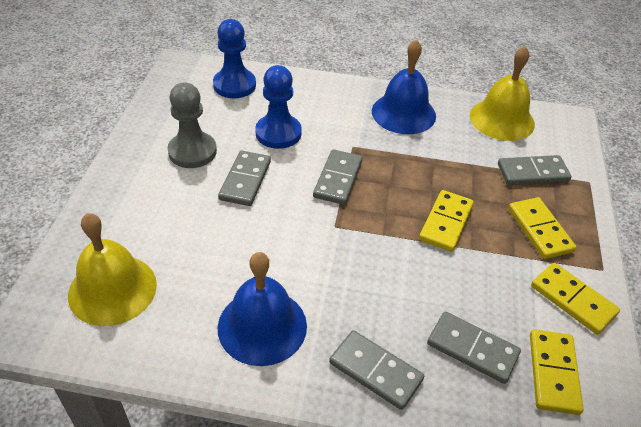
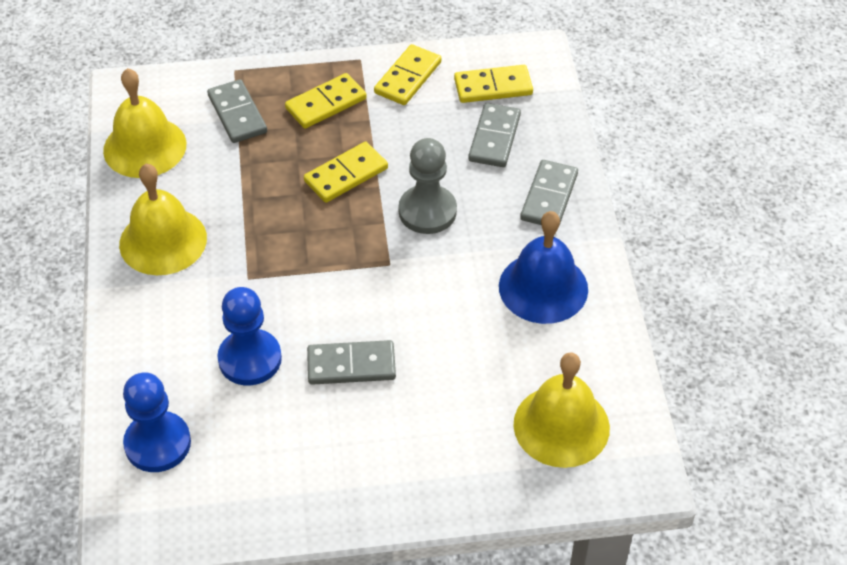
camera: 105 degrees left, 5 degrees up
(192, 152) = (320, 439): grey pawn -> grey pawn (427, 211)
(337, 179) = (314, 278): grey domino -> none
(403, 113) = (163, 241): blue bell -> yellow bell
(446, 223) = (346, 175): yellow domino -> yellow domino turned 45 degrees counterclockwise

